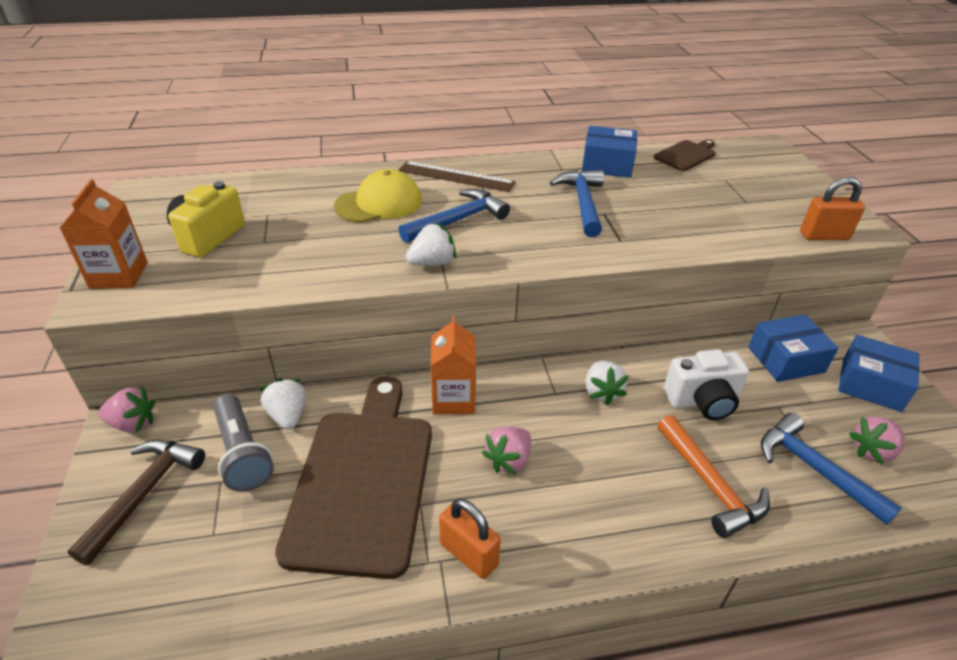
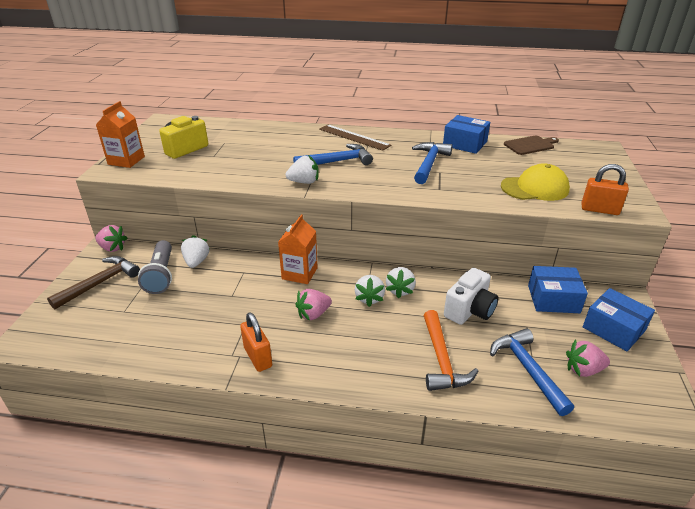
camera: 20 degrees right, 5 degrees down
(363, 480) = (219, 304): brown cutting board -> none
(379, 203) = (294, 145): yellow cap -> yellow cap (535, 188)
(569, 415) = (369, 298): none -> white strawberry
(702, 401) = (469, 310): white camera -> white camera turned 60 degrees counterclockwise

